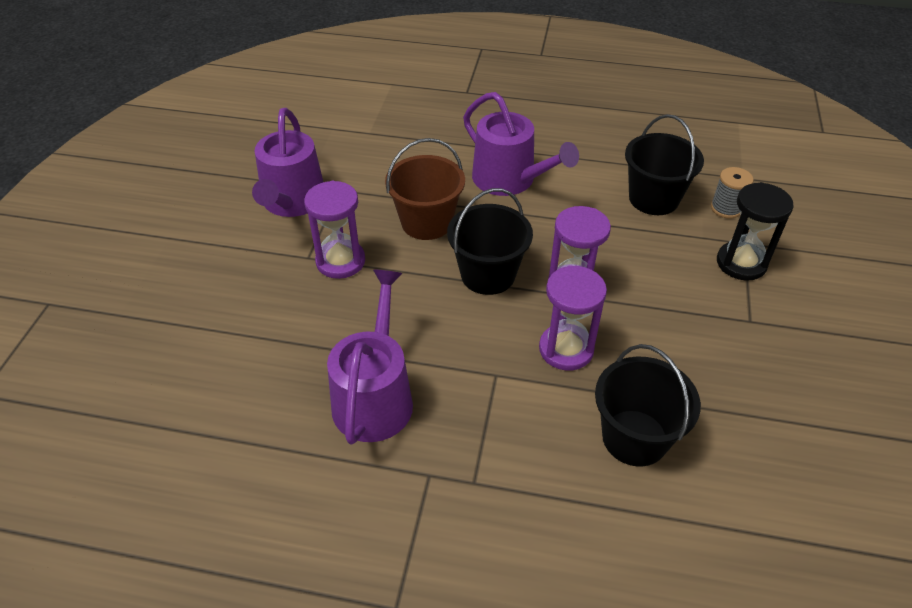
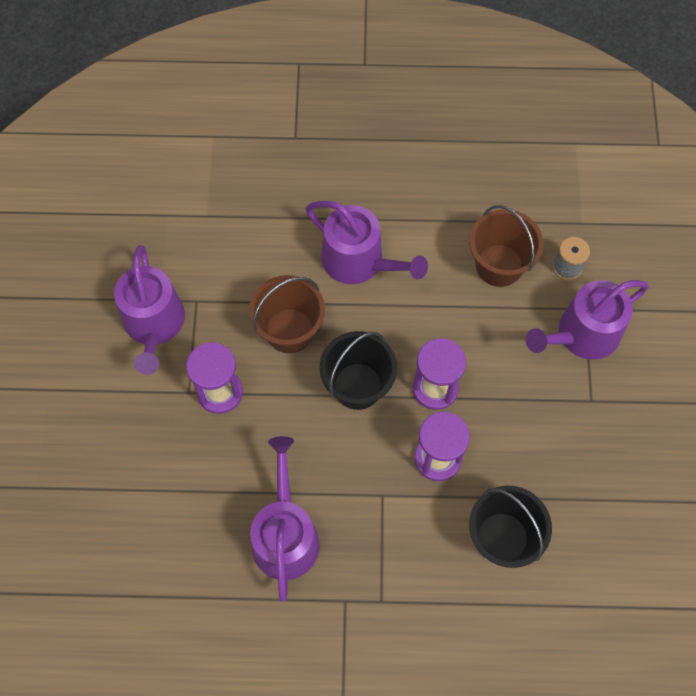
camera: 10 degrees left, 20 degrees up
(653, 199) = (499, 265): black bucket -> brown bucket
(741, 263) = (582, 335): black hourglass -> purple watering can

